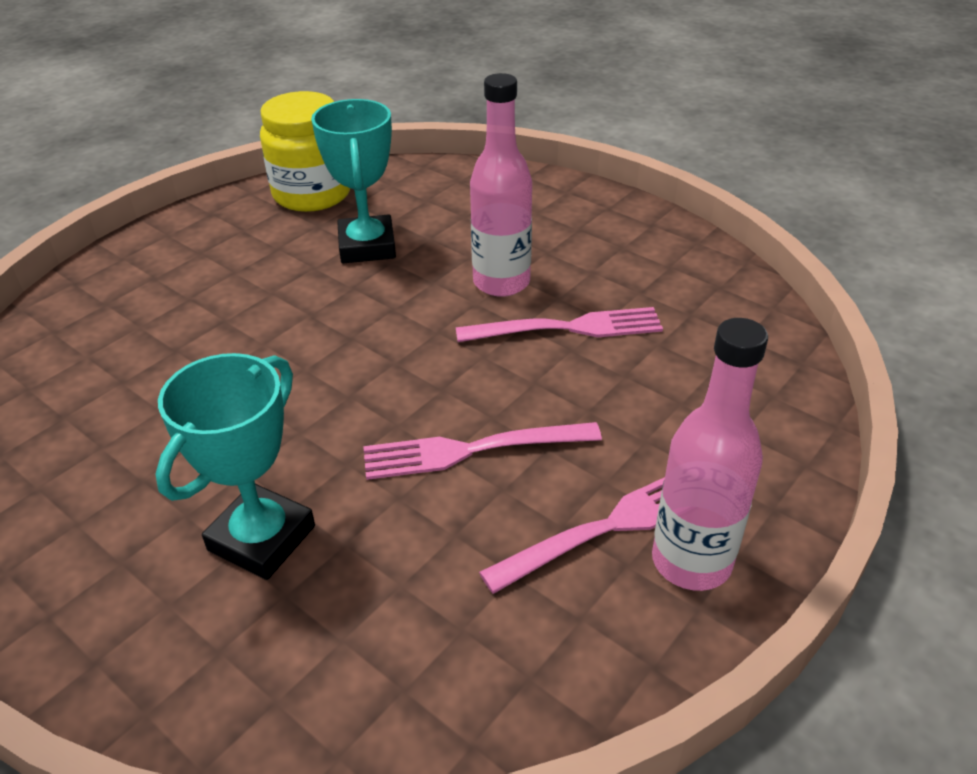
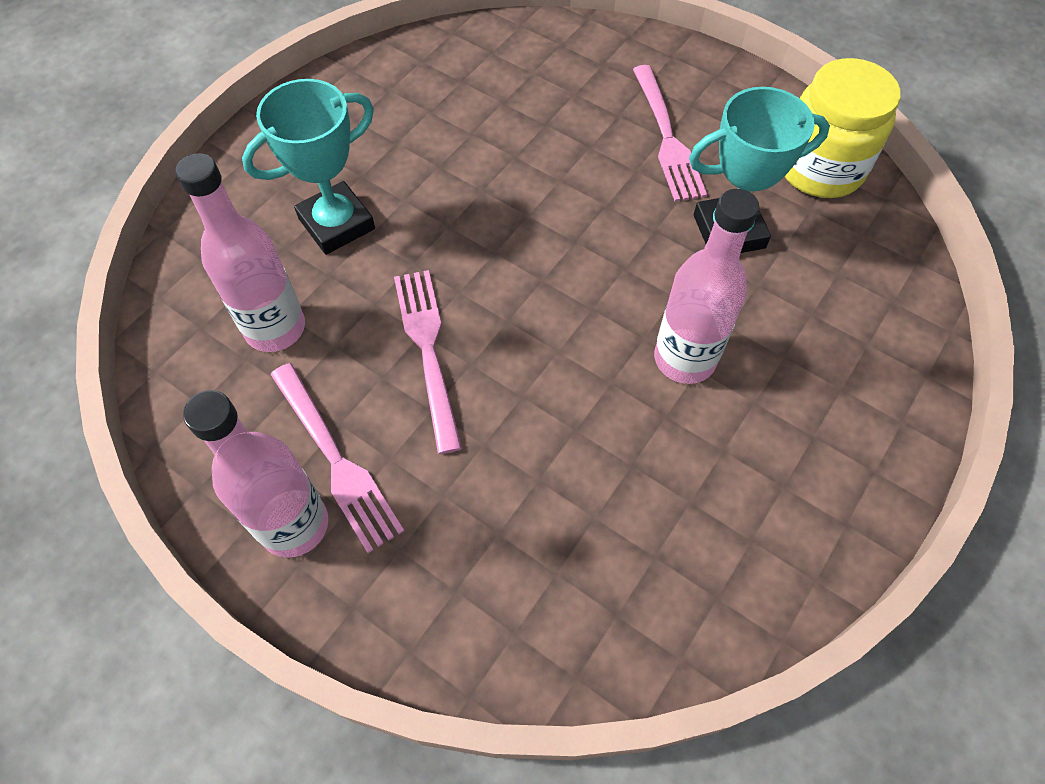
camera: 85 degrees right, 20 degrees up
(261, 538) = (336, 224): turquoise trophy -> turquoise trophy turned 60 degrees counterclockwise
(420, 597) = (275, 328): none -> pink bottle
(567, 328) = (611, 425): pink fork -> pink fork (667, 137)

